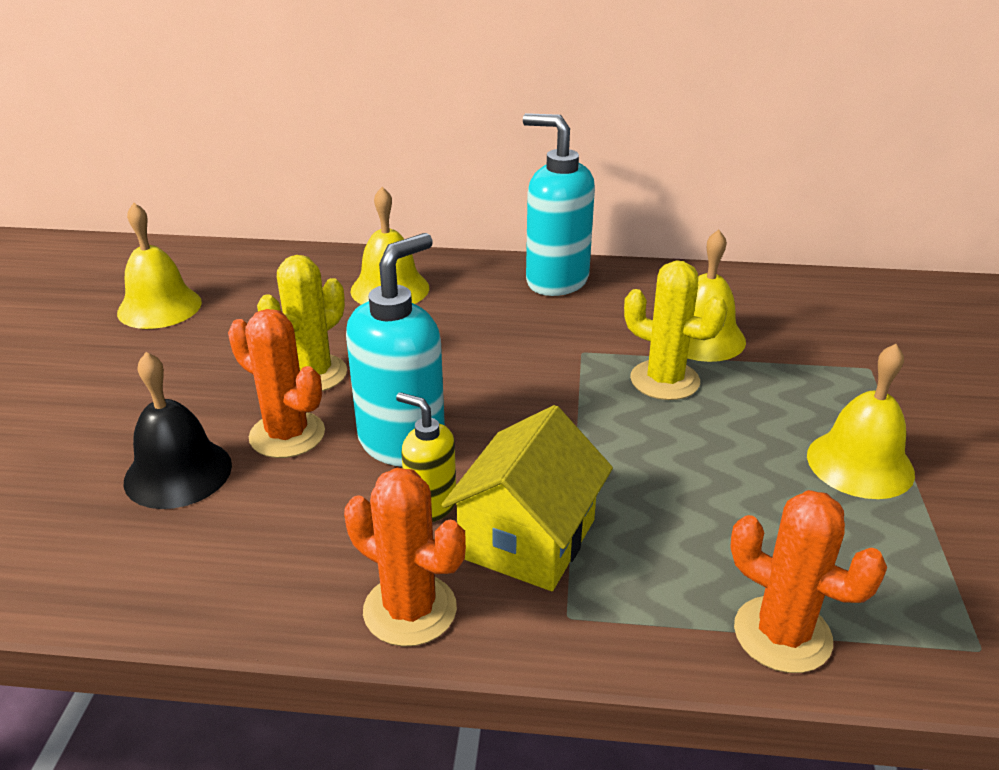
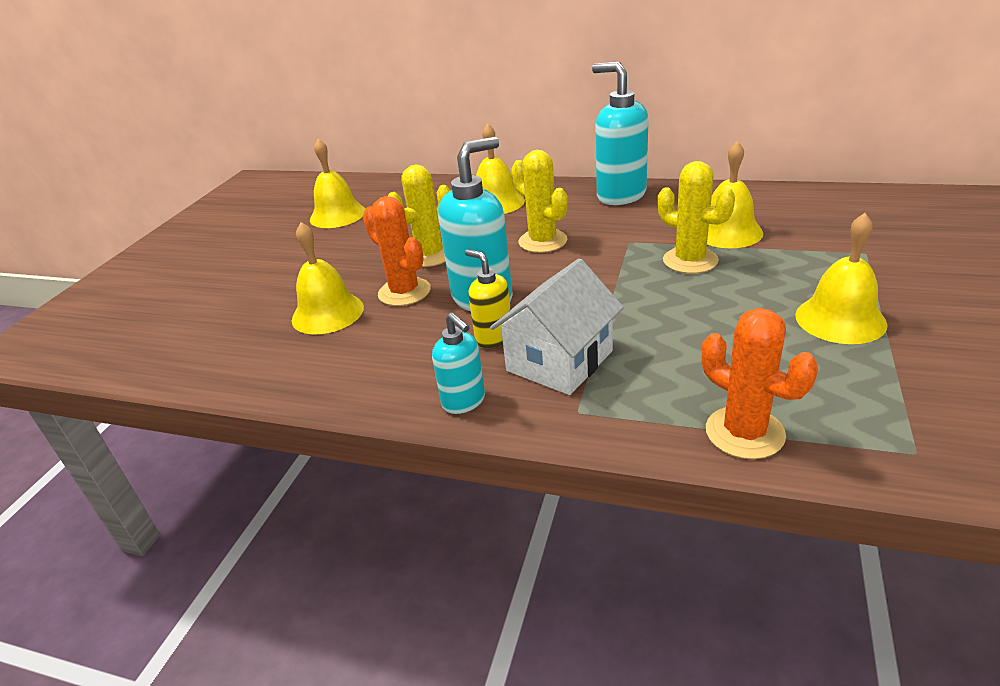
camera: 15 degrees right, 0 degrees up
(178, 473) = (327, 313): black bell -> yellow bell
(410, 610) = (464, 401): orange cactus -> turquoise soap dispenser
(467, 351) = (542, 241): none -> yellow cactus
(527, 538) = (559, 361): yellow house -> white house

